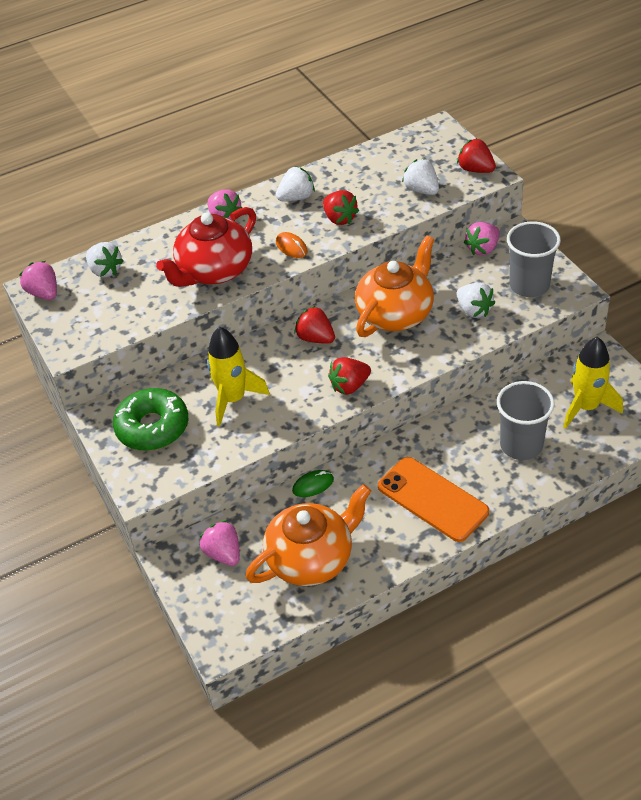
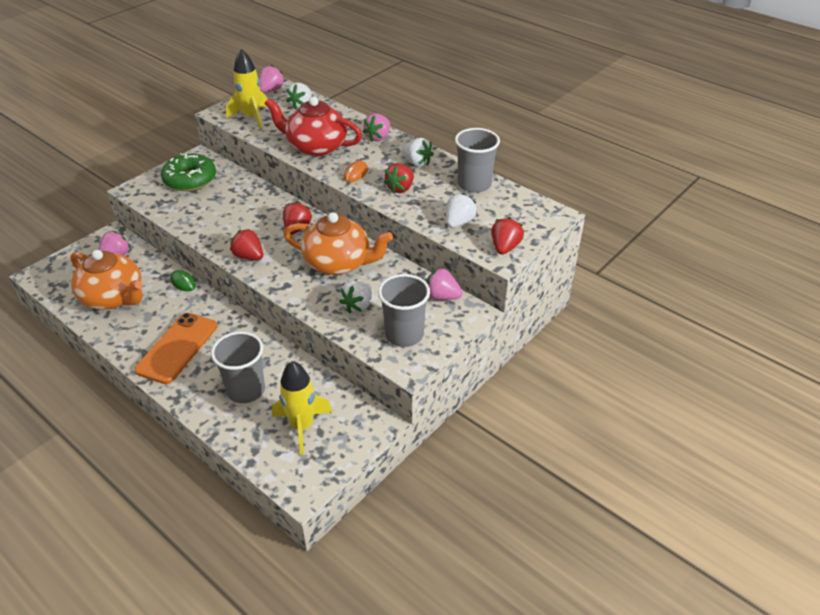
camera: 65 degrees right, 5 degrees down
(233, 399) = (223, 206): yellow rocket -> yellow rocket (252, 117)
(360, 166) = (474, 184): none -> grey cup

